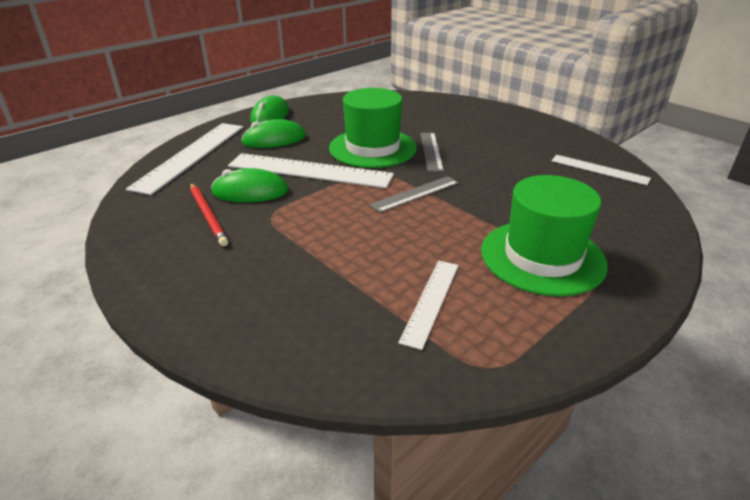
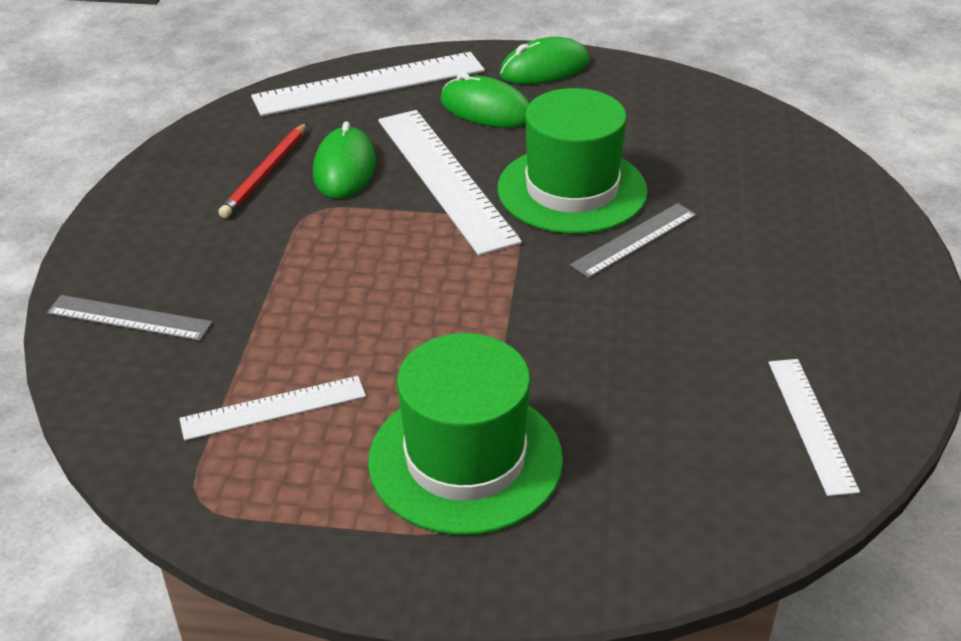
camera: 50 degrees right, 5 degrees up
(250, 191) = (344, 168): green mouse -> green mouse turned 45 degrees clockwise
(415, 194) = (494, 285): grey ruler -> grey ruler (129, 318)

